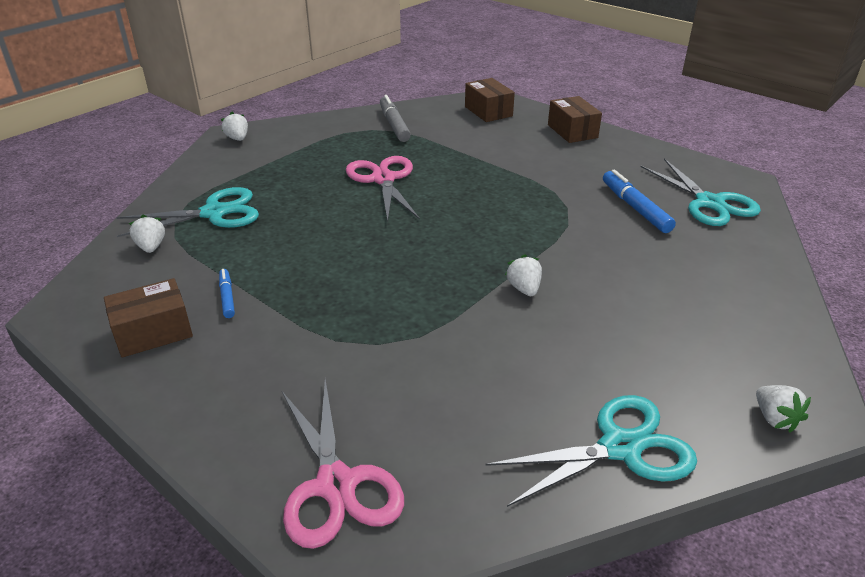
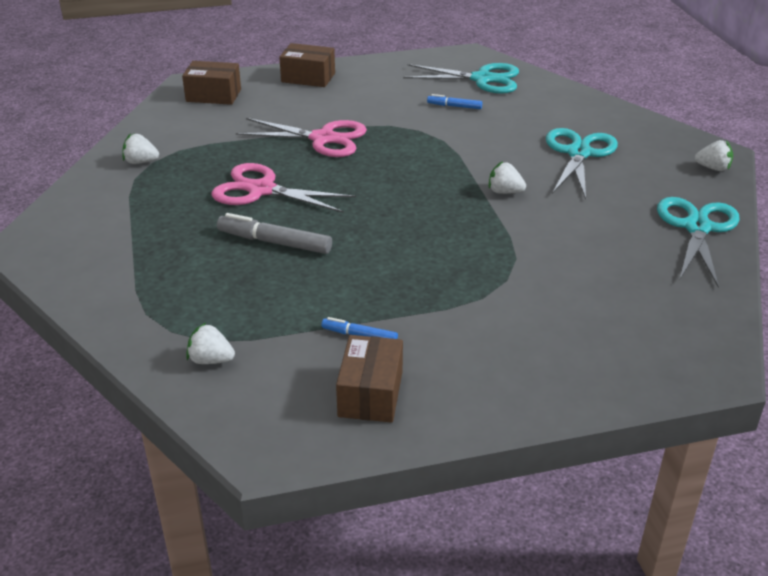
camera: 55 degrees left, 0 degrees up
(214, 213) = (193, 302): turquoise scissors -> turquoise scissors (579, 153)
(237, 138) = (44, 242): white strawberry -> white strawberry (141, 162)
(336, 485) = (648, 350): pink scissors -> pink scissors (323, 139)
(394, 125) = (163, 147): grey marker -> grey marker (274, 242)
(635, 208) = (454, 106): blue marker -> blue marker, size x0.57

